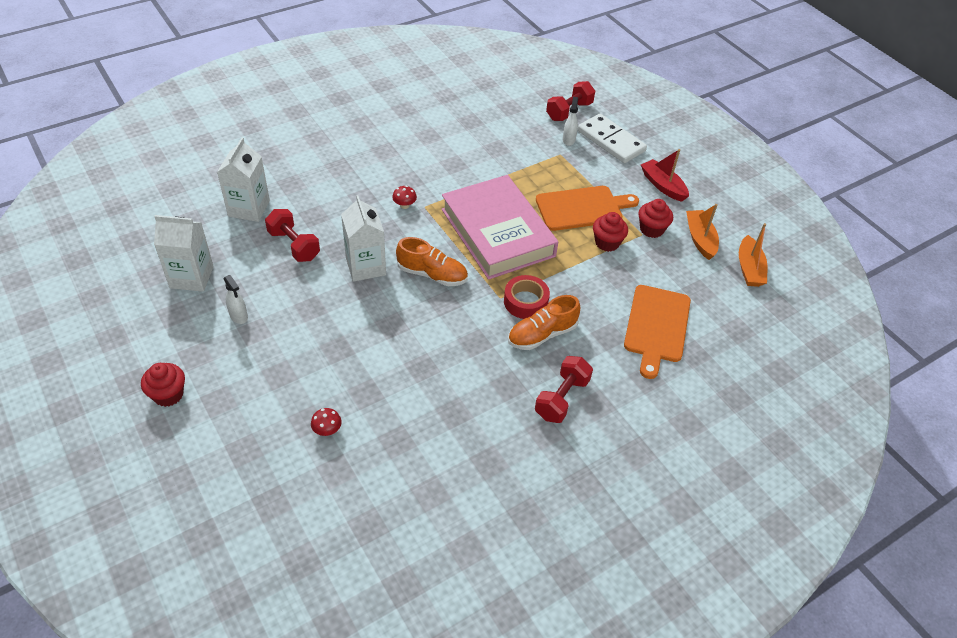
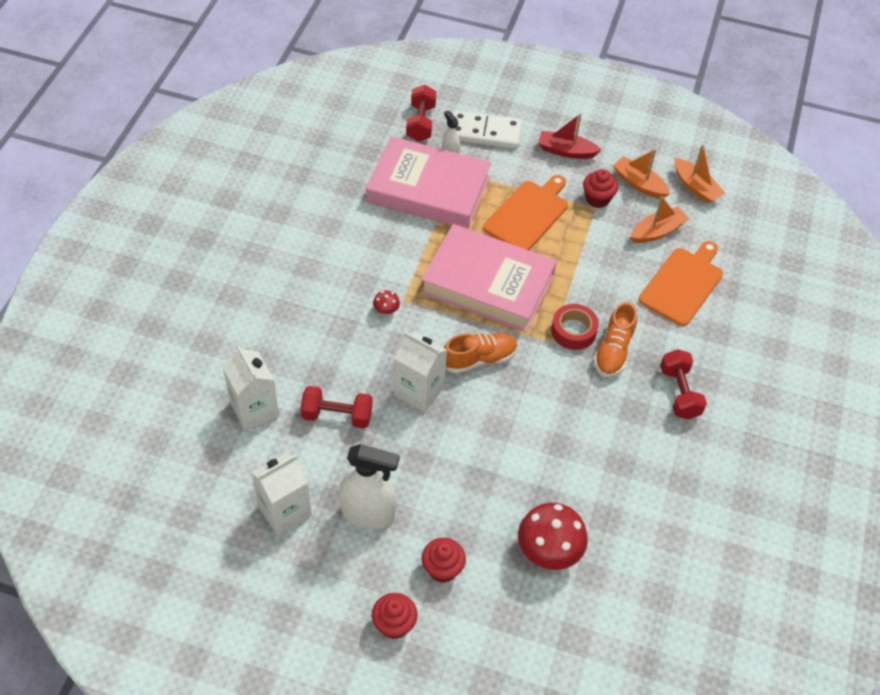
camera: 40 degrees left, 5 degrees up
(239, 316) = (368, 514): white spray bottle -> white spray bottle, size x2.01
(327, 430) = (548, 551): red mushroom -> red mushroom, size x2.25
(525, 152) = (428, 189): none -> pink book
(607, 243) = (578, 234): red cupcake -> red cupcake (442, 568)
(656, 327) = (683, 284): orange cutting board -> orange cutting board turned 120 degrees counterclockwise
(677, 279) = (657, 231): none -> orange boat

